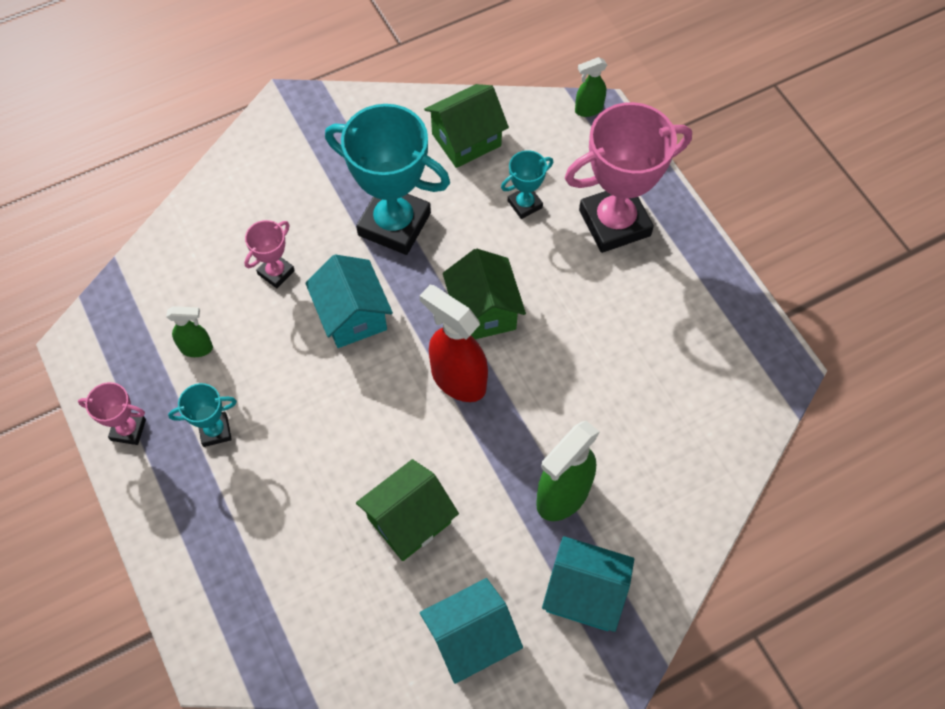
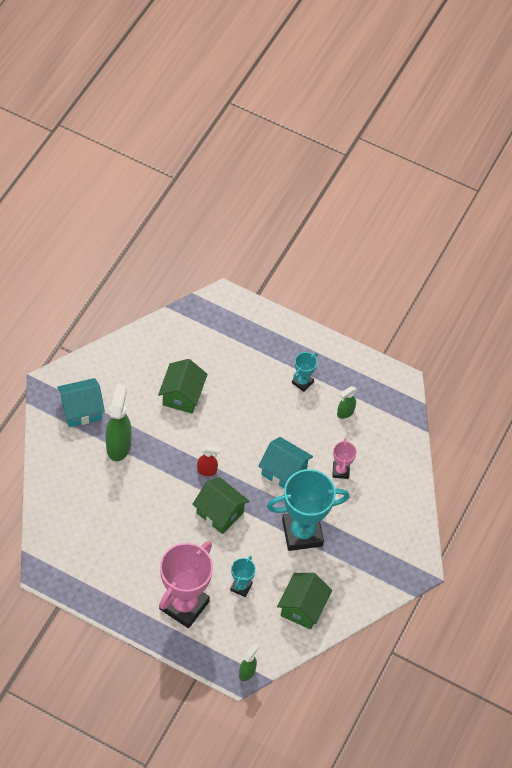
camera: 140 degrees right, 5 degrees down
(128, 430) = (342, 360): pink trophy -> none
(457, 379) = (207, 470): red spray bottle -> red spray bottle, size x0.54
(471, 638) = (120, 365): turquoise house -> none

